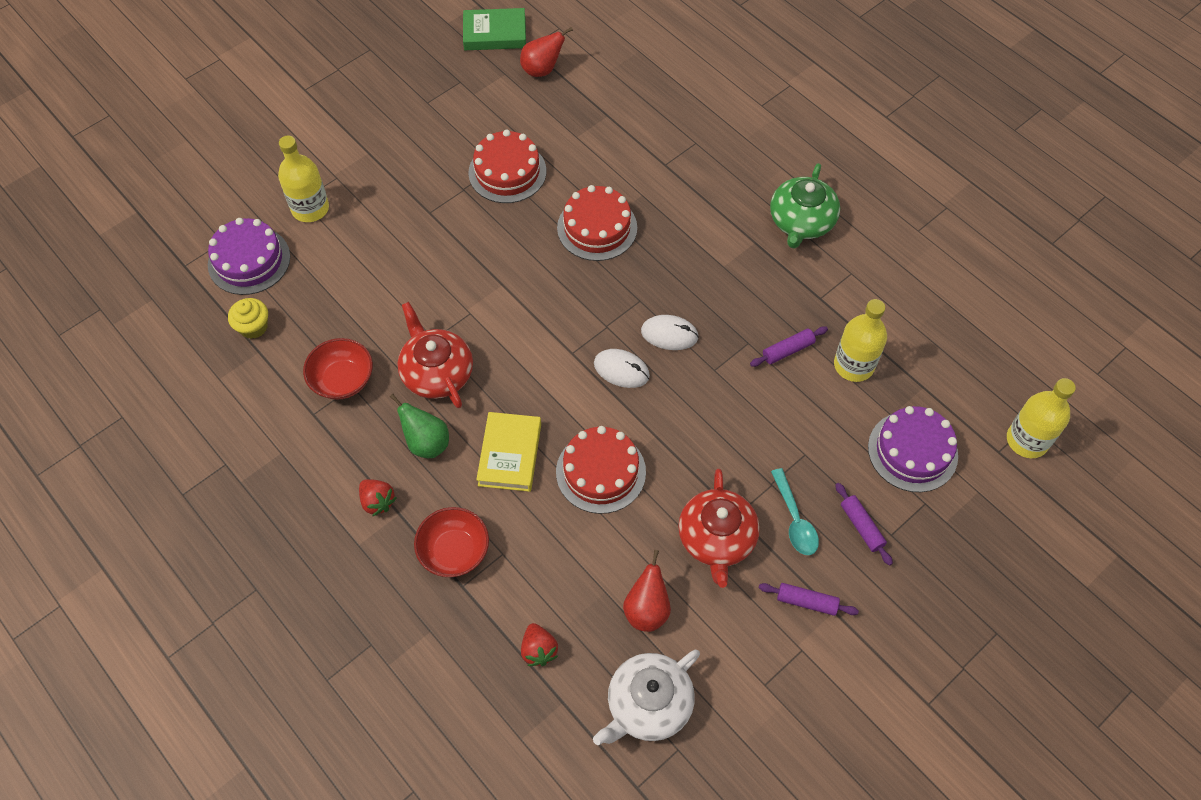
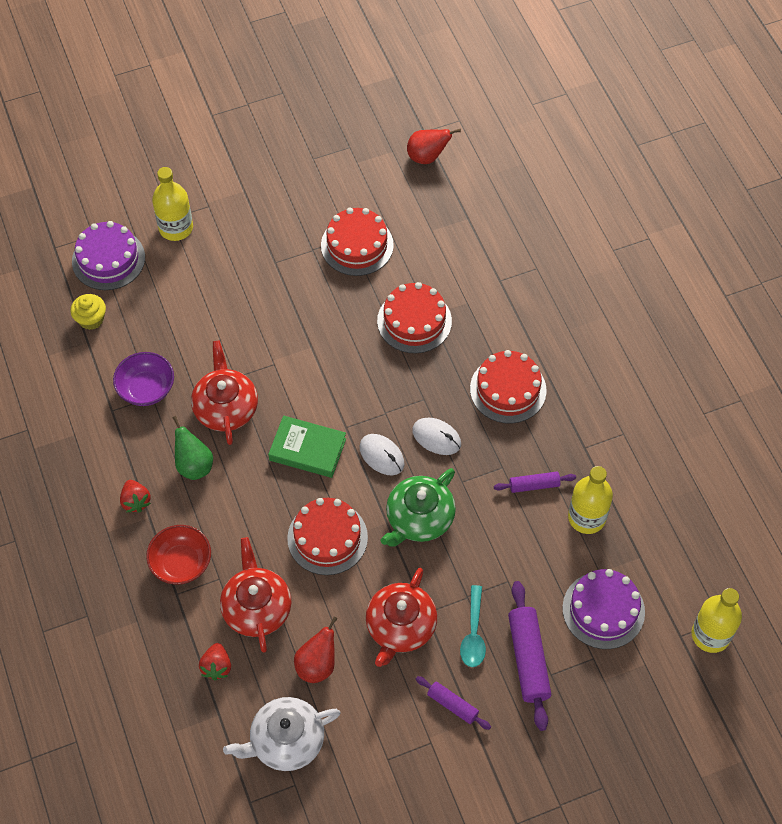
camera: 20 degrees right, 0 degrees up
(342, 380) = (146, 389): red bowl -> purple bowl
(495, 33) = (399, 109): green book -> green book (307, 449)
(509, 454) = (258, 498): yellow book -> none
(556, 570) = (256, 607): none -> red teapot
(720, 265) = (508, 389): none -> red cake
(801, 222) = (599, 372): green teapot -> green teapot (419, 518)
(861, 526) = (528, 659): purple rolling pin -> purple rolling pin, size x1.76

